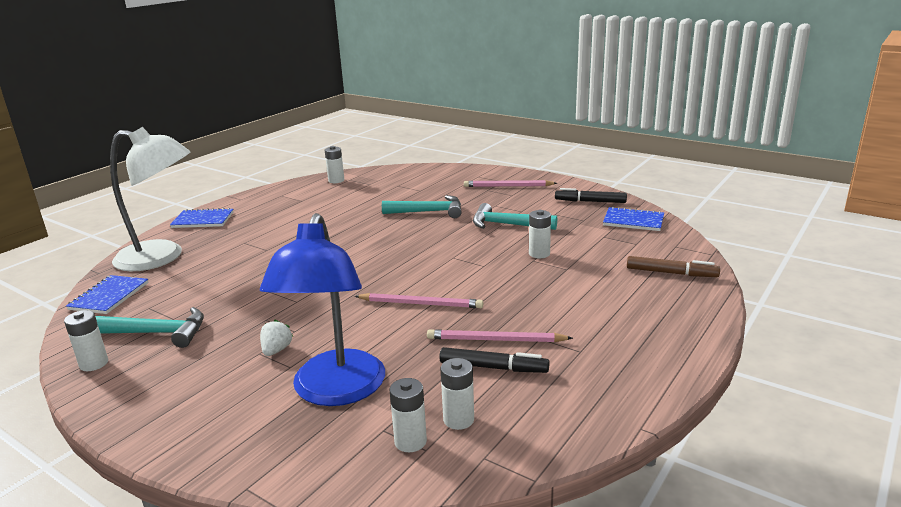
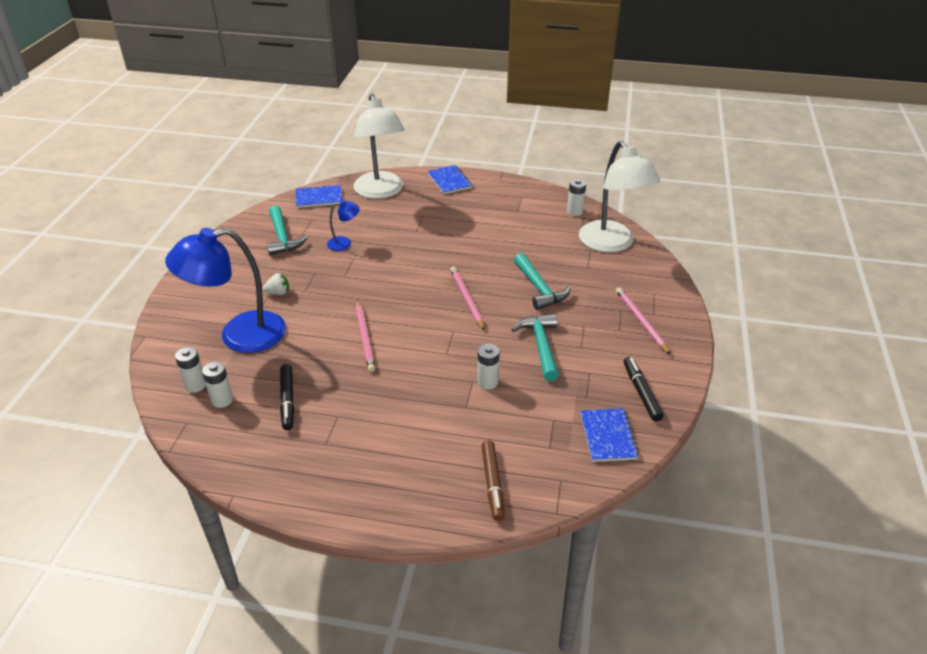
camera: 65 degrees right, 15 degrees up
(94, 364) = (242, 231): white battery -> none
(232, 292) = (344, 243): none -> blue lamp
(399, 177) = (611, 244): none -> white lamp
(496, 340) = (325, 392): pink pencil -> pink pencil (466, 299)

